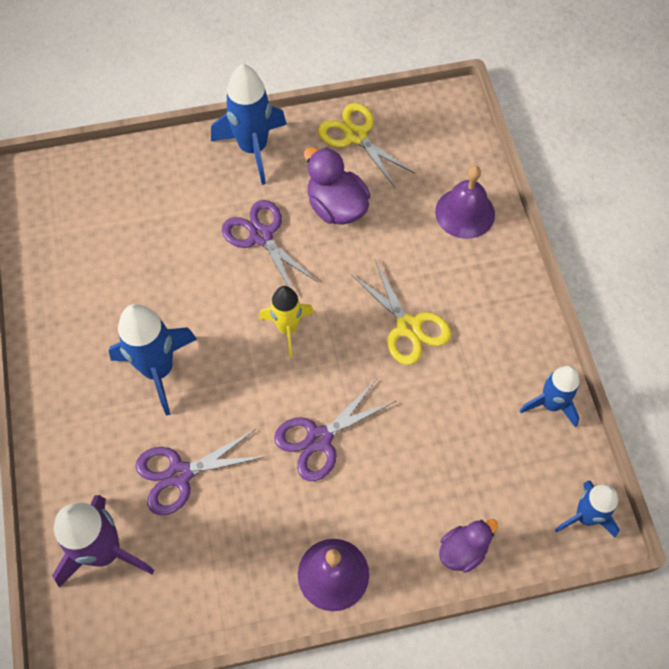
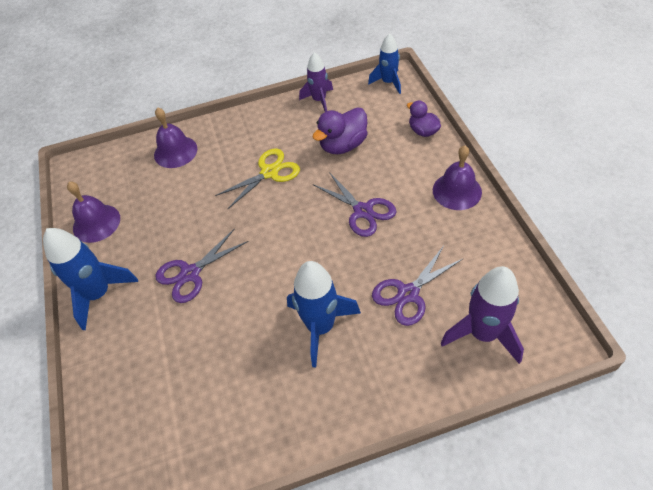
camera: 90 degrees left, 10 degrees down
(179, 474) = (408, 294): purple scissors -> purple scissors turned 75 degrees clockwise
(287, 328) = (275, 243): yellow rocket -> none
(336, 207) = (165, 227): purple duck -> purple duck (343, 145)
(356, 135) = (96, 223): yellow scissors -> purple bell
(550, 404) = (319, 100): blue rocket -> purple rocket

